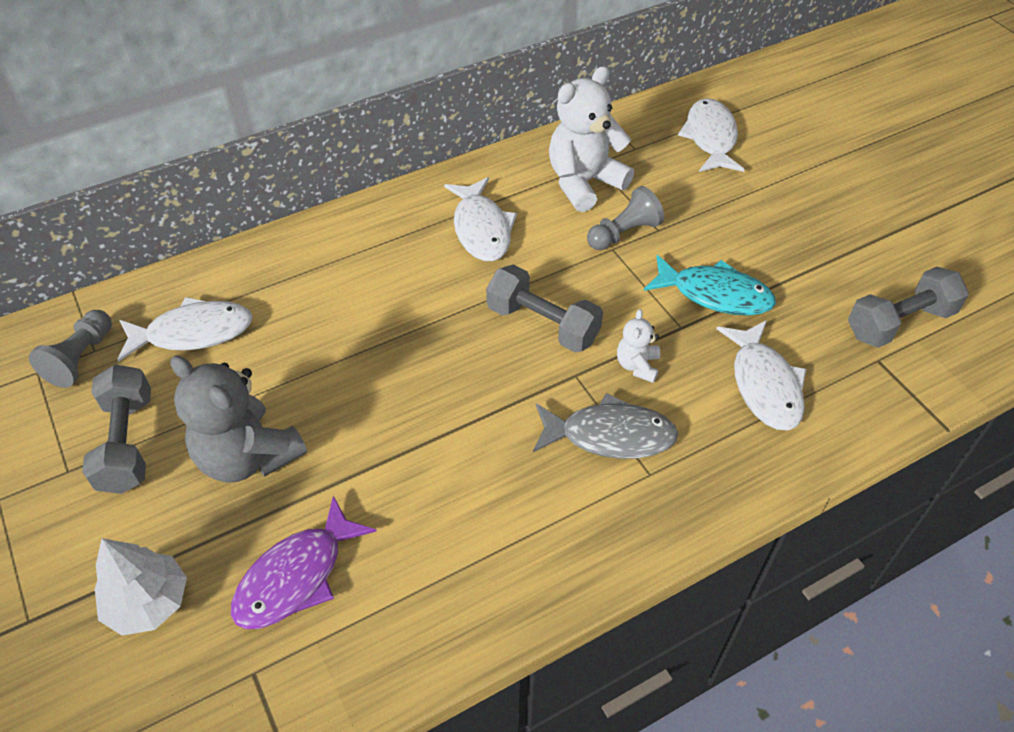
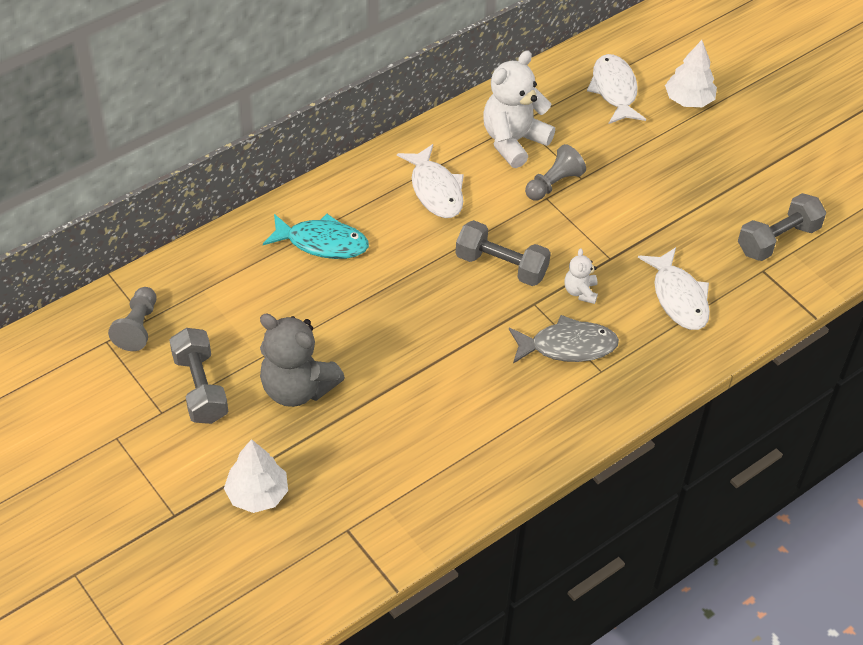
camera: 10 degrees left, 0 degrees up
(193, 333) = (222, 298): white fish -> none
(296, 576) = (359, 466): purple fish -> none
(715, 294) = (633, 229): turquoise fish -> turquoise fish (322, 243)
(797, 154) = (689, 100): none -> white tree

